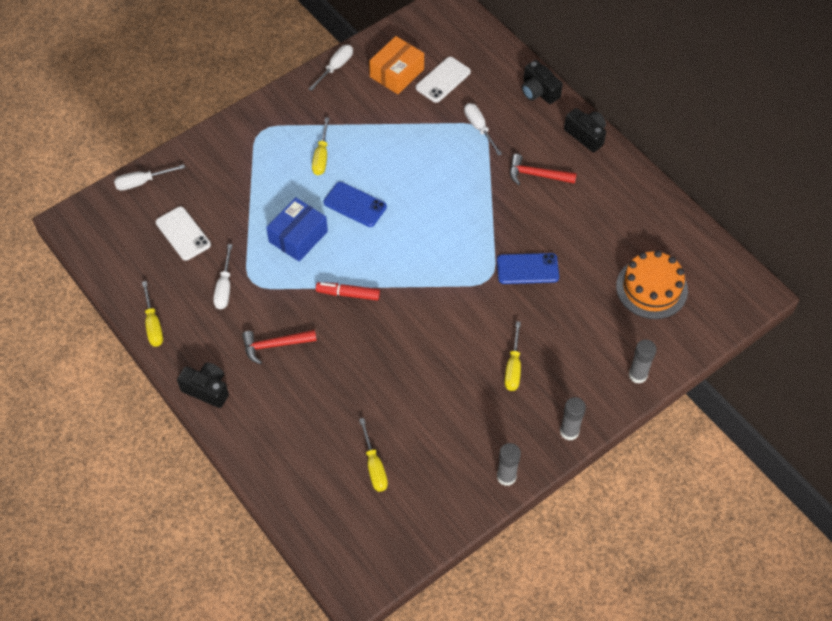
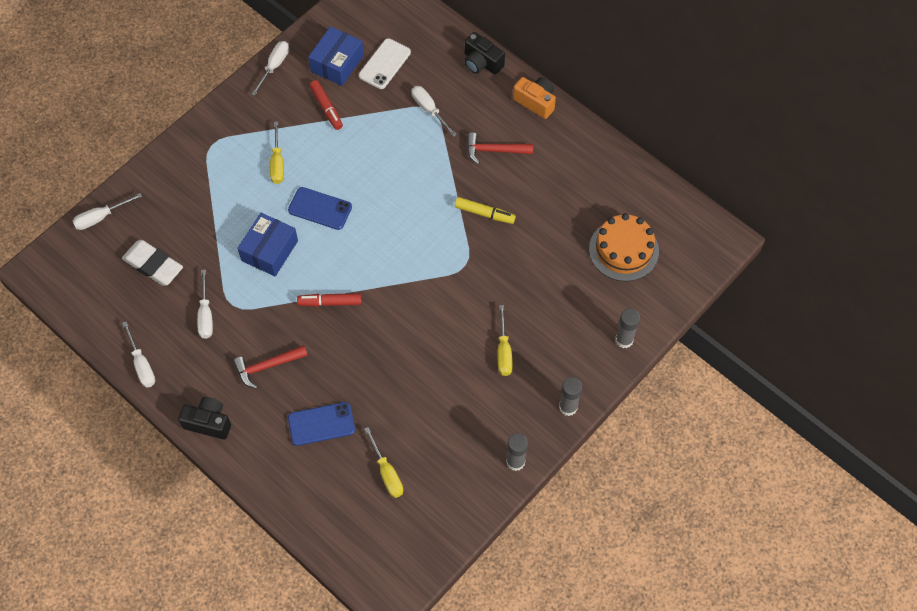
camera: 10 degrees left, 5 degrees up
(153, 324) = (142, 364): yellow screwdriver -> white screwdriver
(183, 233) = (153, 265): white phone -> white eraser
(378, 112) = (326, 108): none -> red marker
(397, 73) = (337, 63): orange box -> blue box
(517, 233) = (484, 213): none -> yellow marker
(527, 269) = (501, 249): blue phone -> blue phone (321, 424)
(586, 135) = (535, 102): black camera -> orange camera

